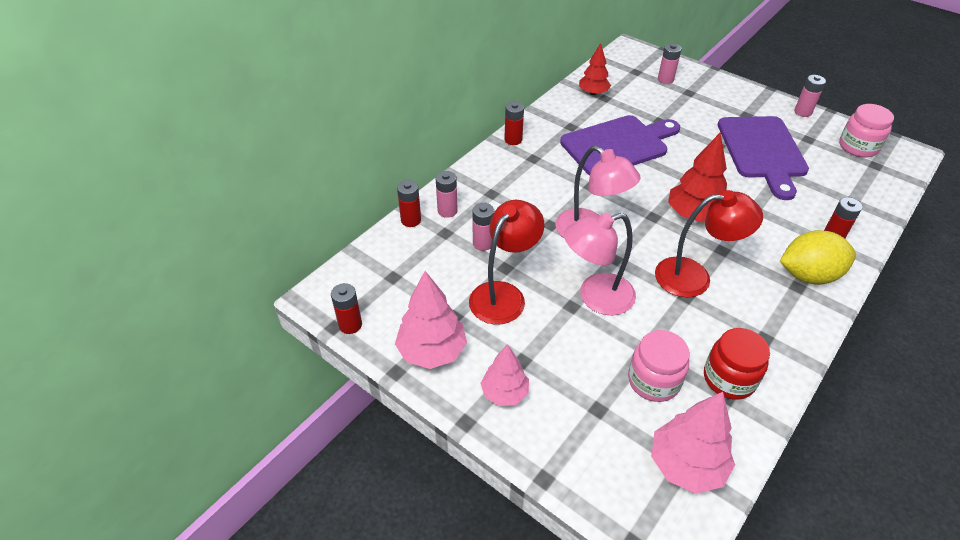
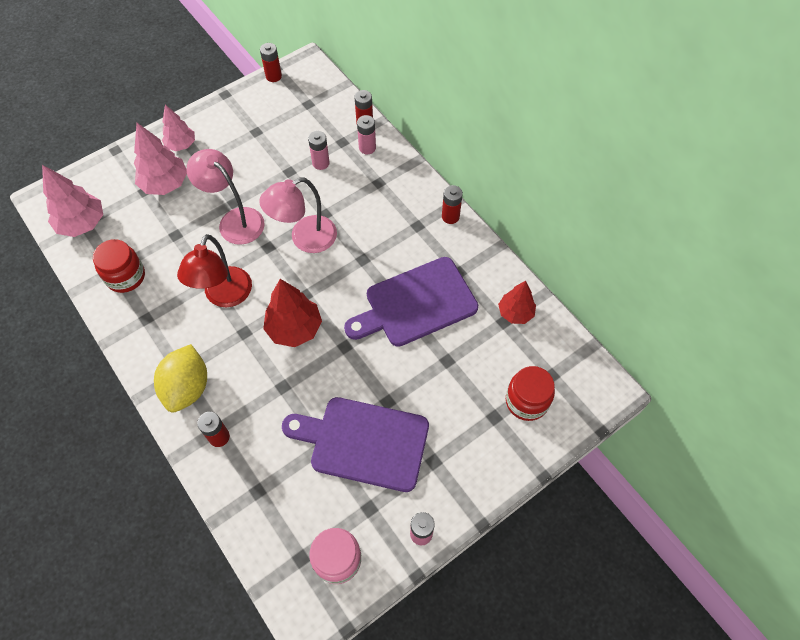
camera: 105 degrees right, 15 degrees up
(432, 351) = (232, 114): pink tree -> pink tree (165, 184)
(504, 294) = (263, 164): red lamp -> none
(595, 297) = (235, 220): pink lamp -> pink lamp turned 45 degrees counterclockwise
(618, 145) = (416, 303): purple cutting board -> purple cutting board turned 75 degrees clockwise
(653, 381) = (148, 229): pink jar -> none
(665, 80) = (526, 401): pink battery -> red jar

